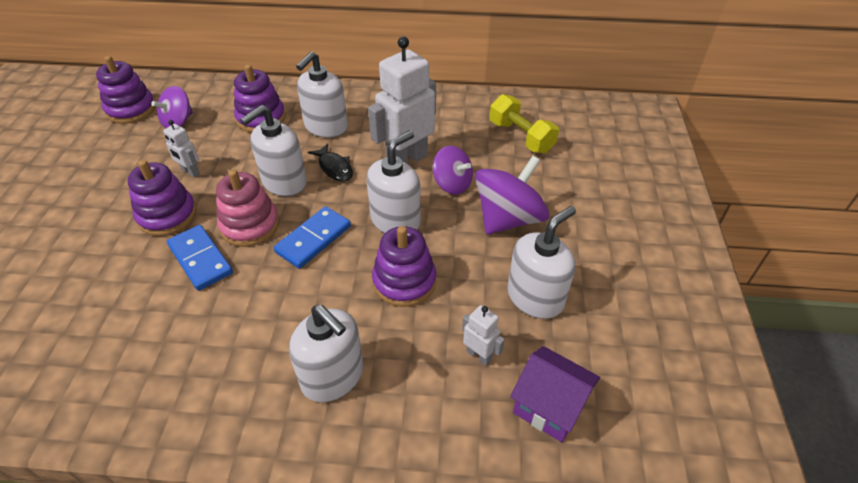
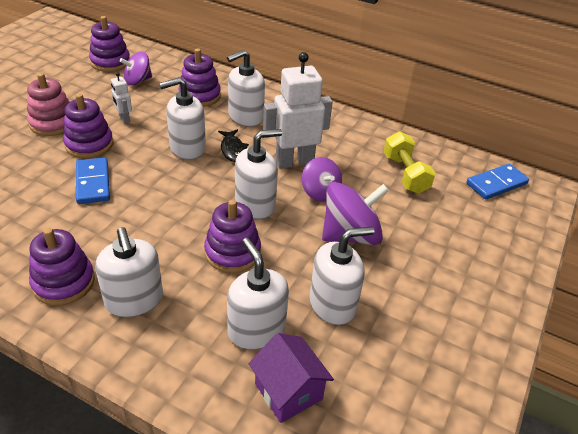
camera: 20 degrees right, 5 degrees down
(240, 388) = (64, 282): none -> purple stacking toy
(250, 225) = (142, 171): pink stacking toy -> pink stacking toy (53, 123)
(313, 239) = (183, 197): blue domino -> blue domino (496, 184)
(479, 355) = (256, 330): white robot -> white soap dispenser

